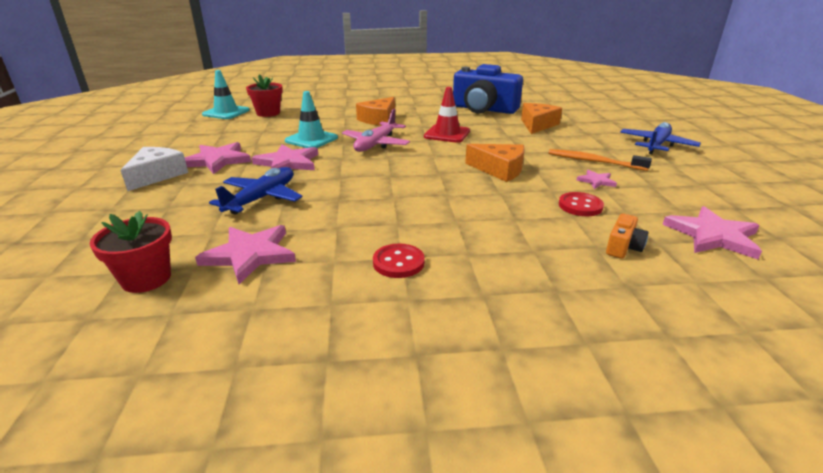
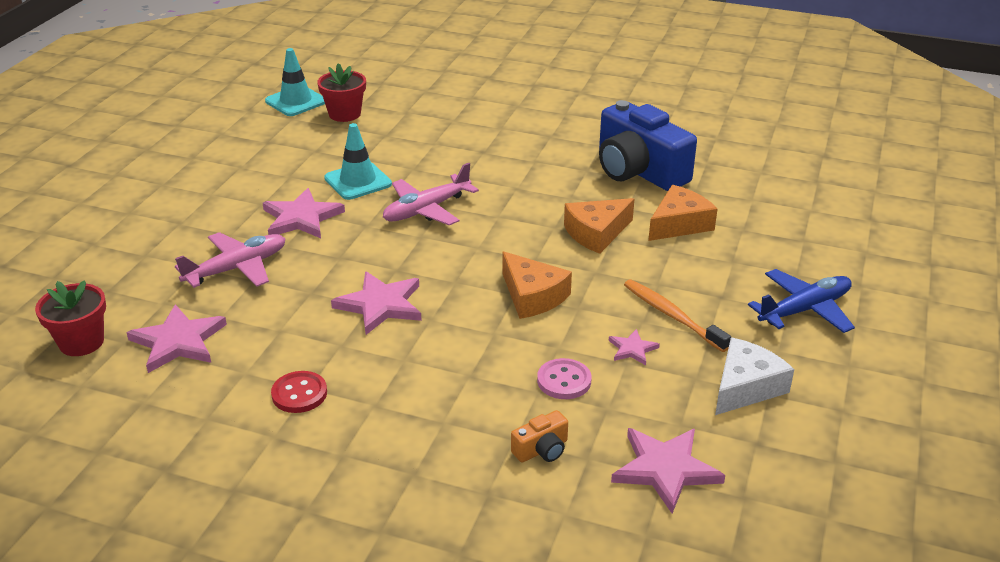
camera: 25 degrees right, 5 degrees up
(157, 175) = (159, 203): white cheese -> white cheese (745, 387)
(217, 160) = (232, 194): pink star -> pink star (381, 305)
(262, 198) = (237, 268): blue plane -> pink plane
(379, 119) = (472, 160): orange cheese -> orange cheese (596, 233)
(447, 134) = (533, 212): red traffic cone -> none
(580, 206) = (564, 381): red button -> pink button

